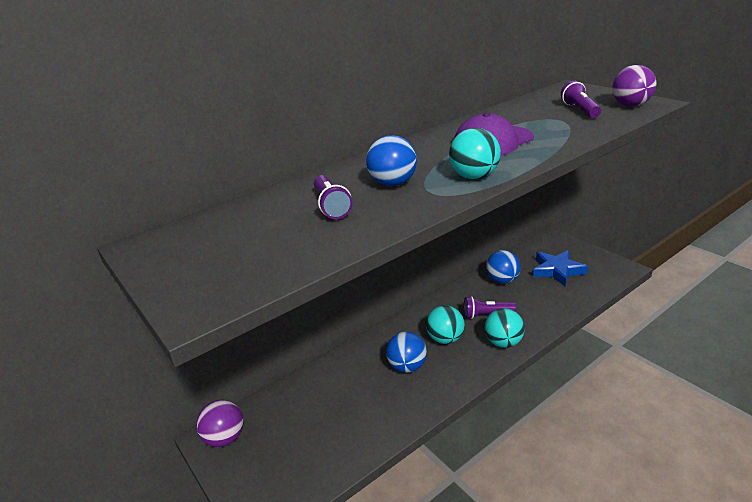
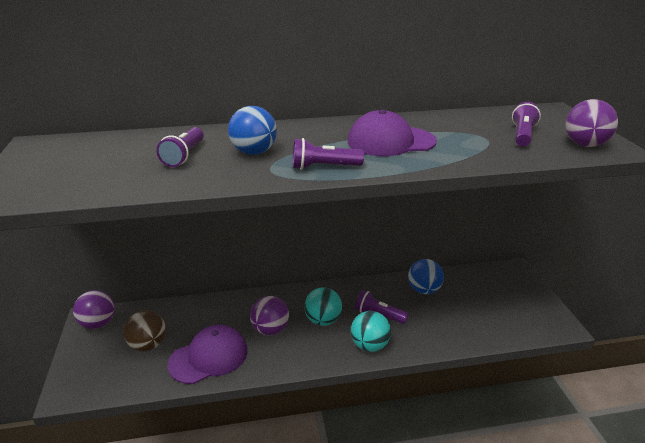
camera: 25 degrees right, 0 degrees up
(302, 433) = (148, 345): none -> brown ball
(374, 416) = (208, 357): none -> purple cap
(407, 366) = (270, 329): blue ball -> purple ball
(474, 177) = (324, 167): turquoise ball -> purple flashlight
(557, 270) = (487, 301): blue star -> none

